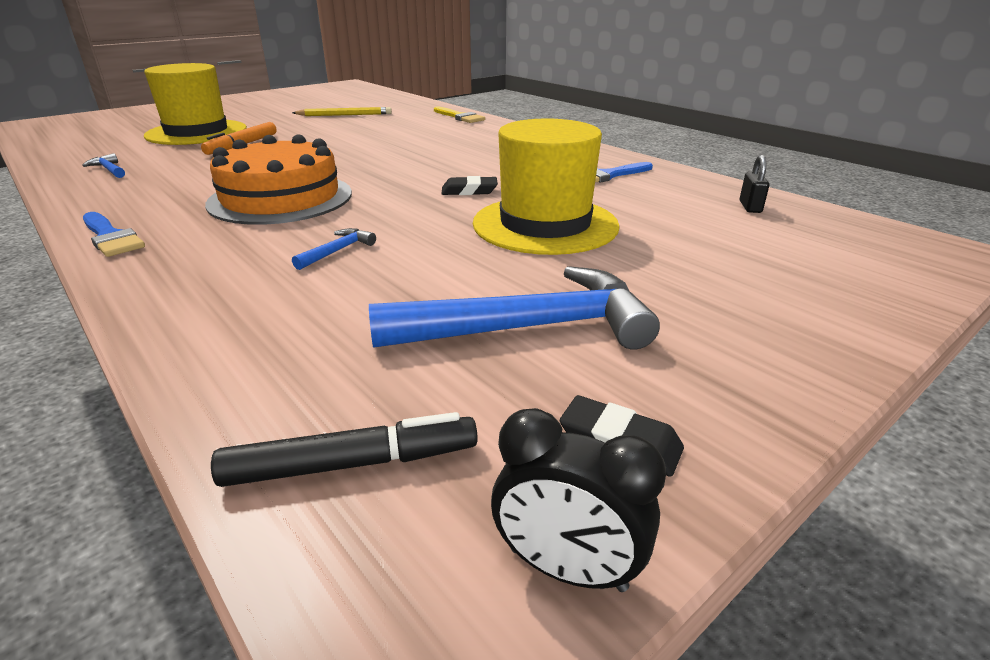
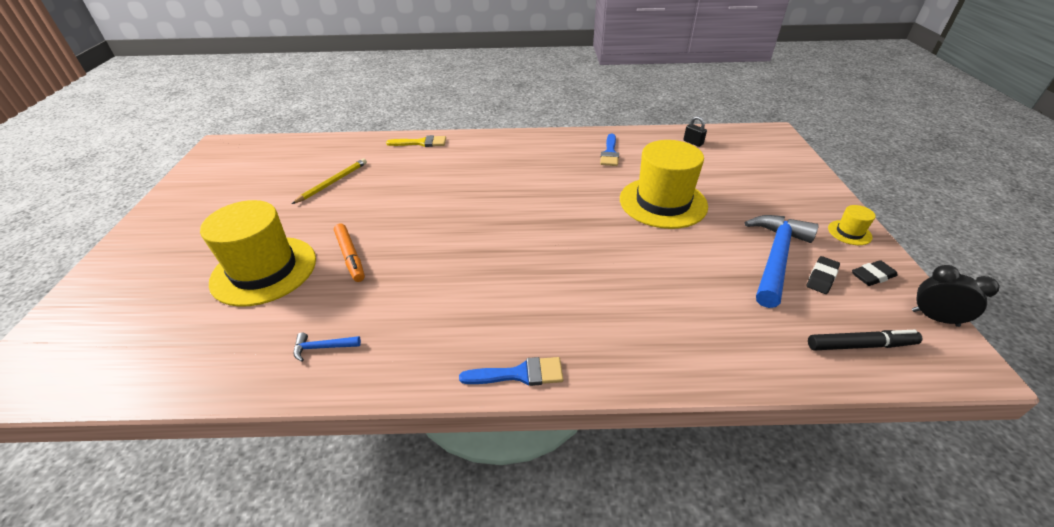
camera: 50 degrees left, 10 degrees up
(281, 198) = (517, 275): orange cake -> none
(337, 251) = (638, 281): blue hammer -> none
(352, 463) = (860, 345): black marker -> black marker turned 60 degrees clockwise
(469, 191) = (586, 202): black eraser -> black eraser (821, 278)
(567, 569) = (934, 318): black clock -> black clock turned 120 degrees counterclockwise
(743, 386) = (849, 232): none -> yellow hat

